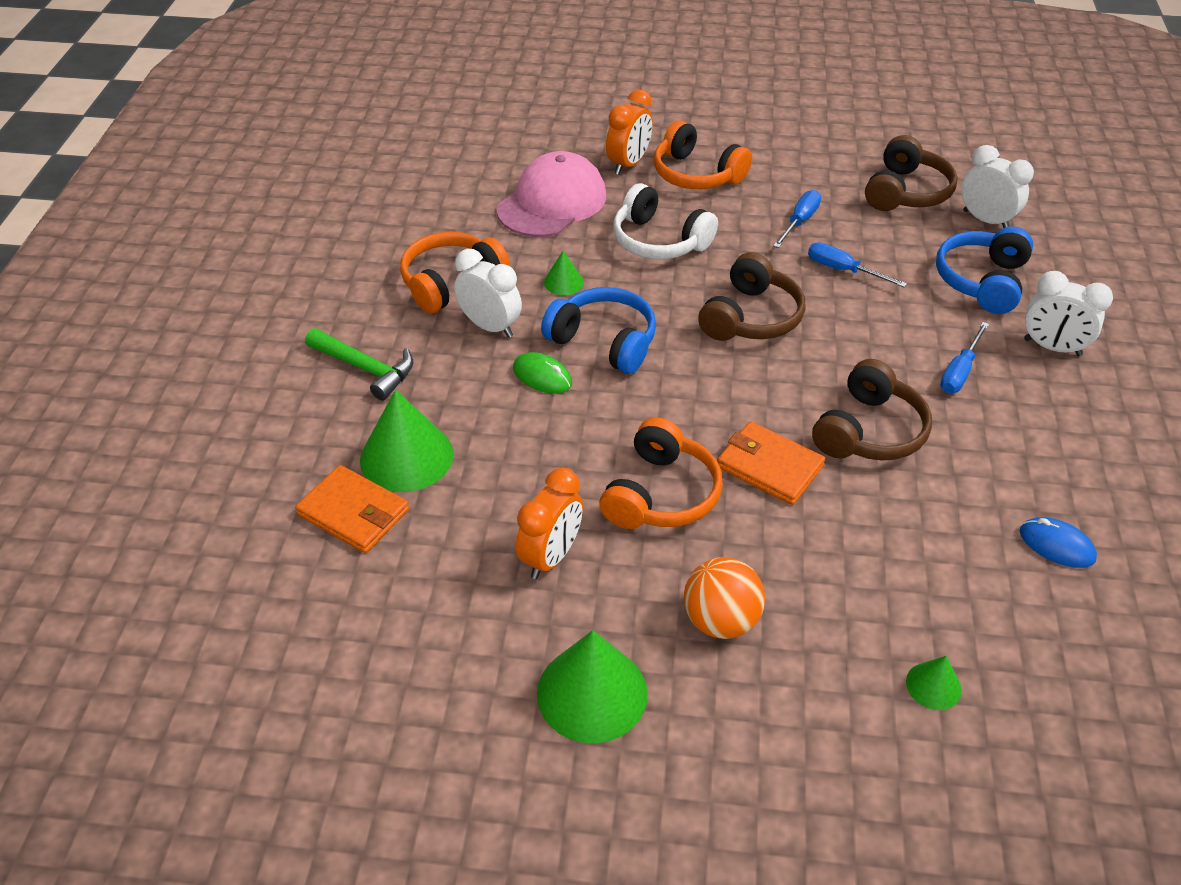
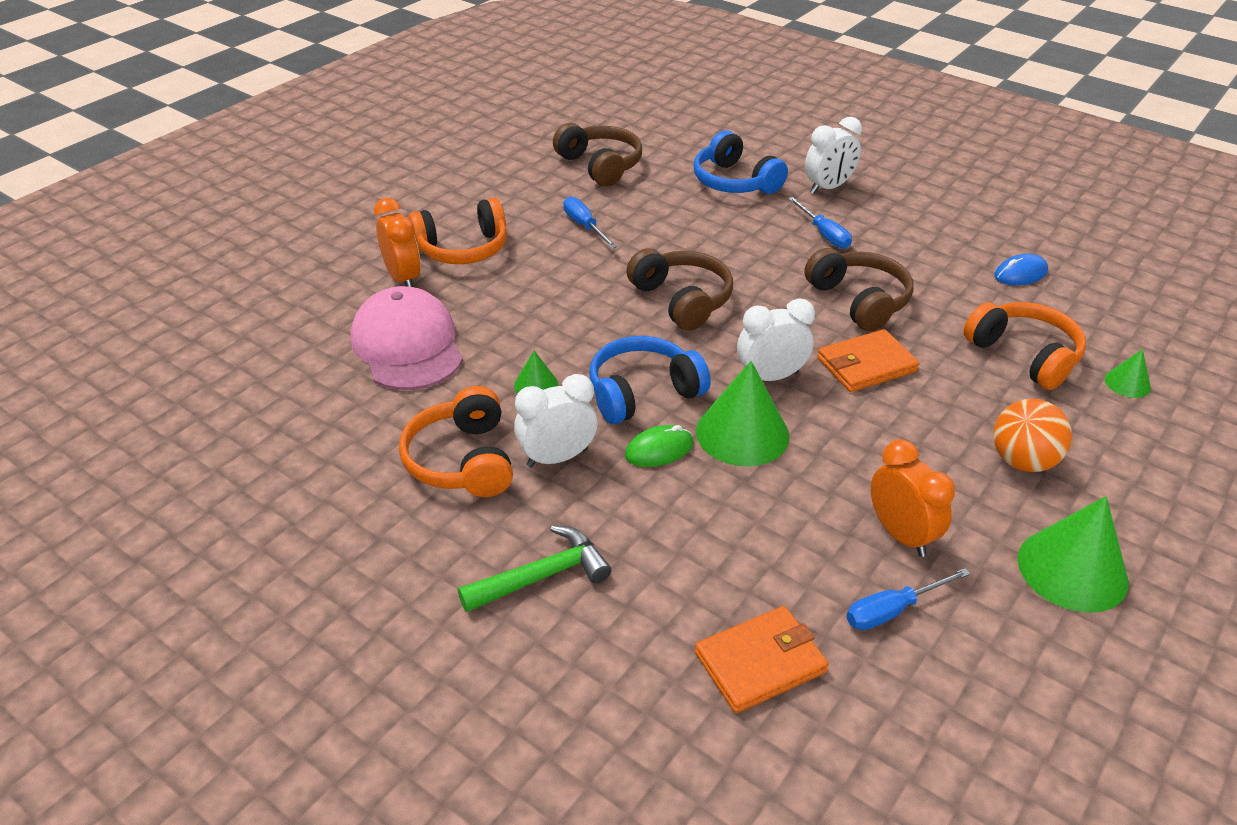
camera: 60 degrees left, 5 degrees down
(406, 456) = (703, 590): green cone -> green cone (742, 433)
(659, 241) = (534, 306): white headphones -> none
(661, 494) = (862, 436): orange headphones -> orange headphones (1024, 355)
(843, 270) = (665, 233): blue screwdriver -> blue screwdriver (892, 610)
(985, 220) = (668, 150): white clock -> white clock (770, 377)

